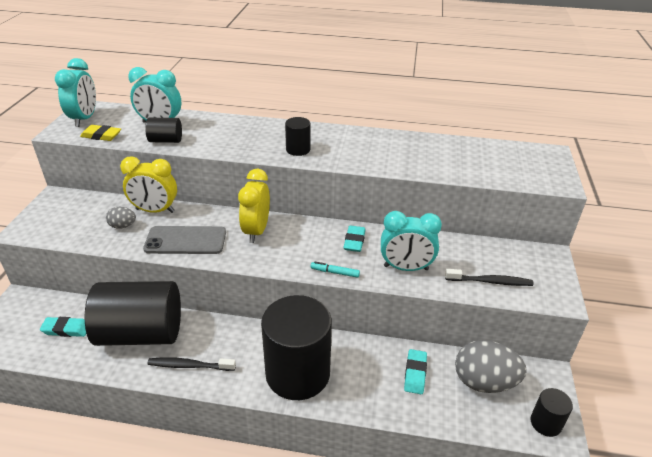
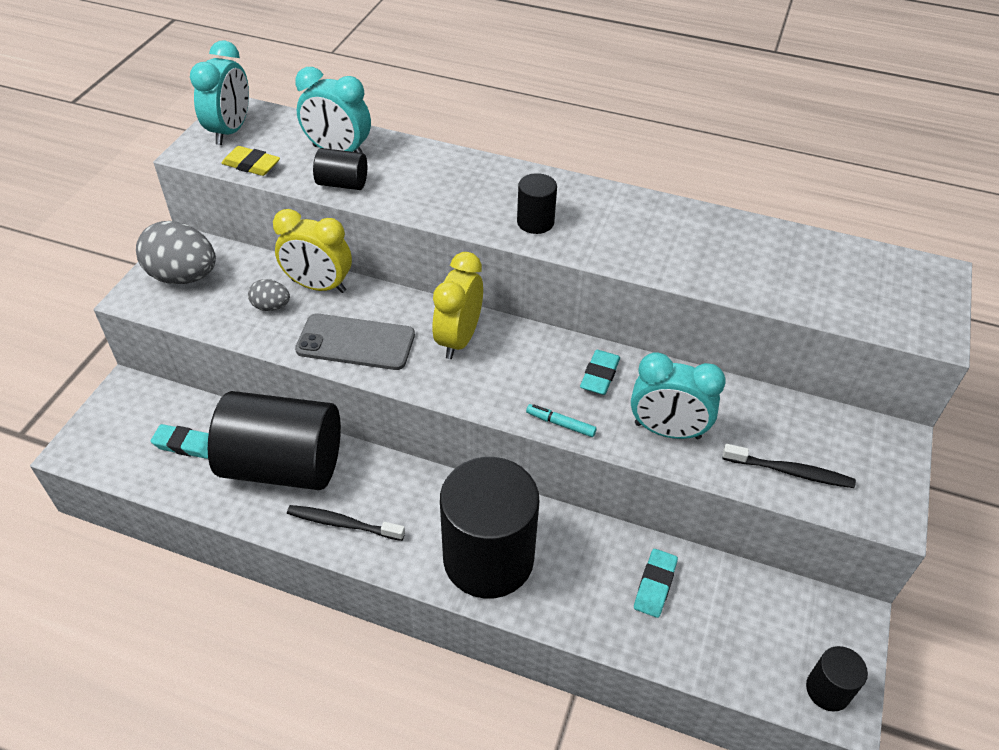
camera: 10 degrees right, 10 degrees up
(484, 382) = (753, 614): grey egg -> grey egg (183, 276)

